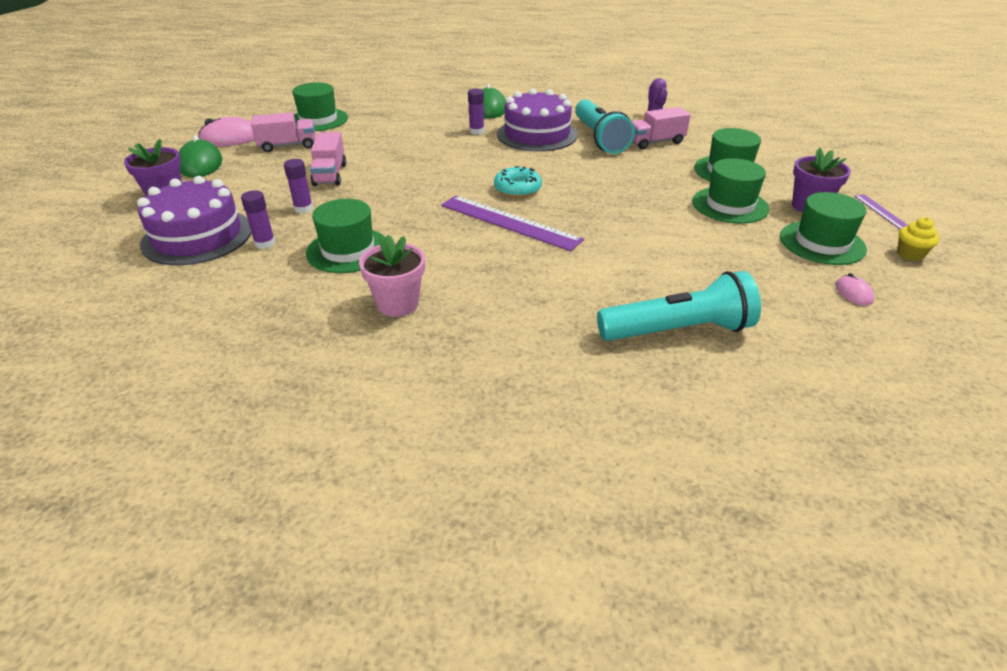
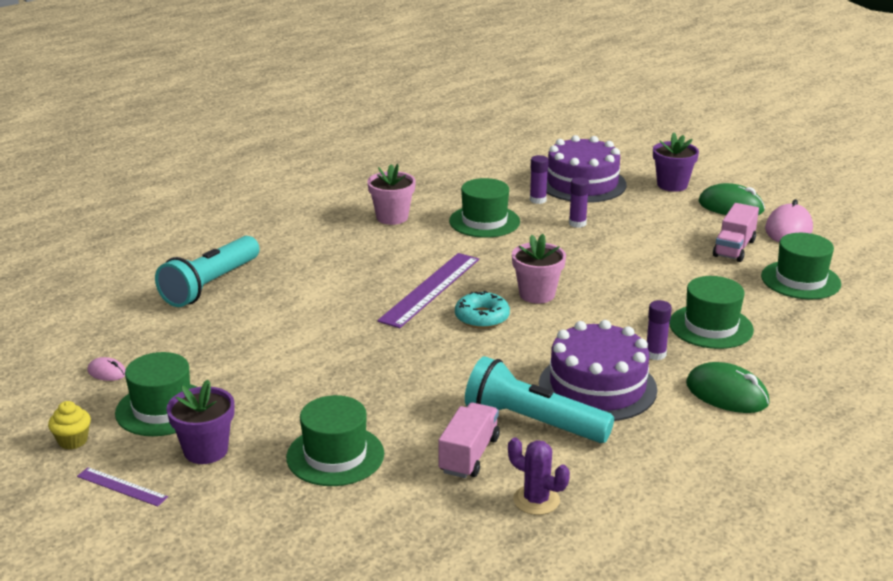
camera: 130 degrees right, 10 degrees down
(330, 174) = (634, 249): pink truck -> none
(455, 183) = (537, 294): none -> pink flower pot
(509, 222) = (430, 289): purple ruler -> purple ruler turned 45 degrees counterclockwise
(730, 205) = (283, 406): green hat -> green hat (711, 327)

